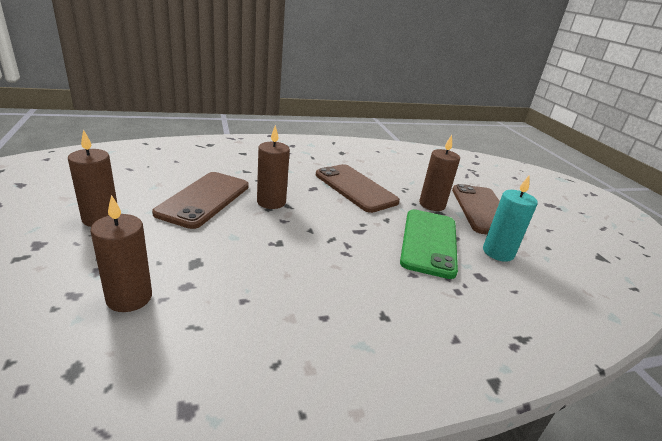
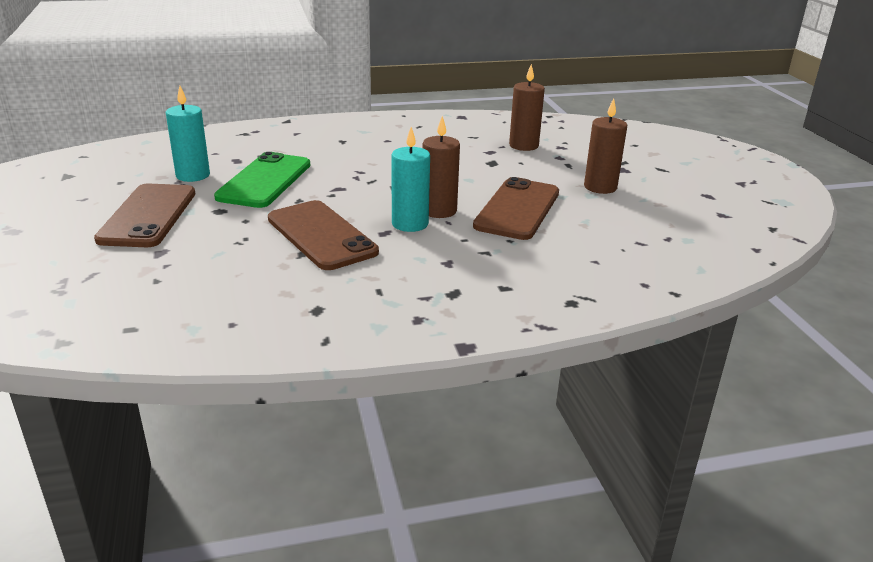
camera: 175 degrees left, 0 degrees up
(295, 192) = (410, 224): none -> turquoise candle
(432, 205) = (220, 219): brown candle -> none

